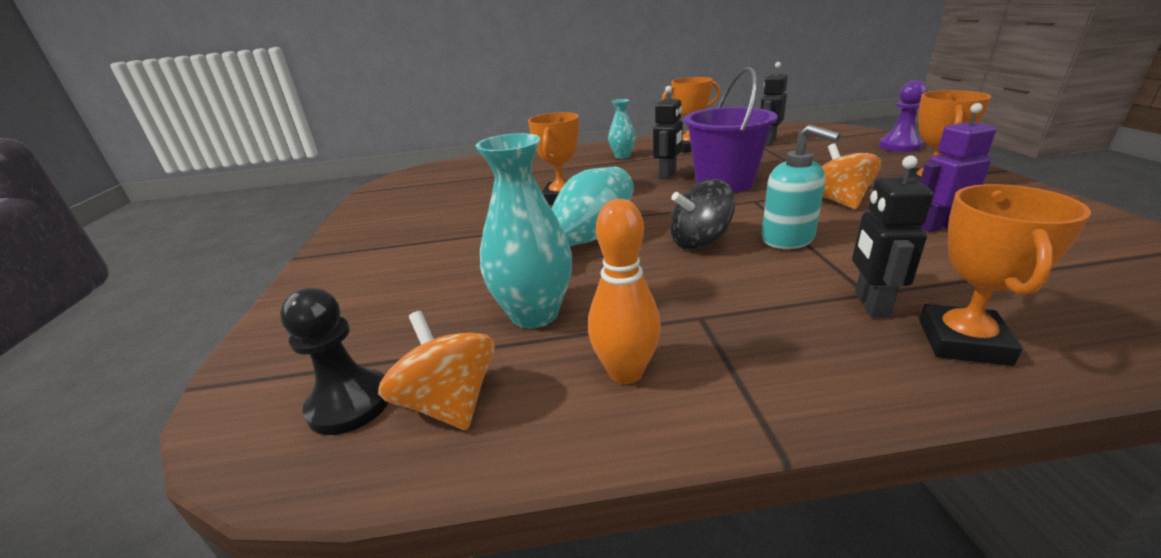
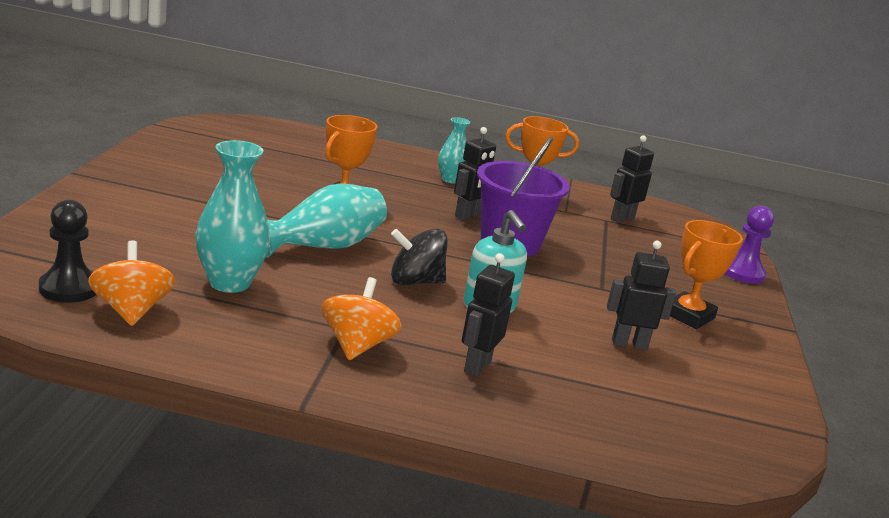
camera: 10 degrees right, 5 degrees down
(625, 372) = (257, 336): orange bowling pin -> none
(838, 201) = (584, 296): orange spinning top -> orange spinning top (357, 346)
(937, 226) = (629, 344): purple robot -> black robot
(963, 342) = (501, 404): orange trophy -> none

